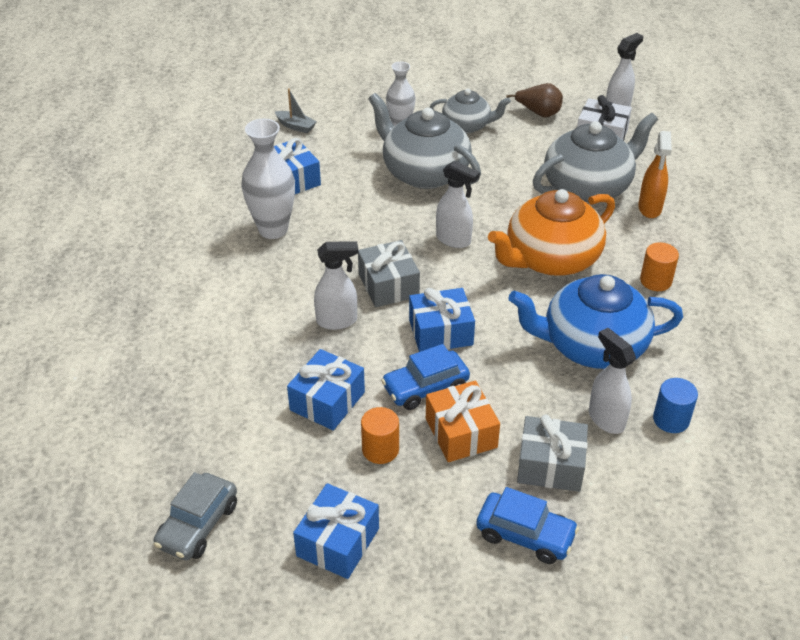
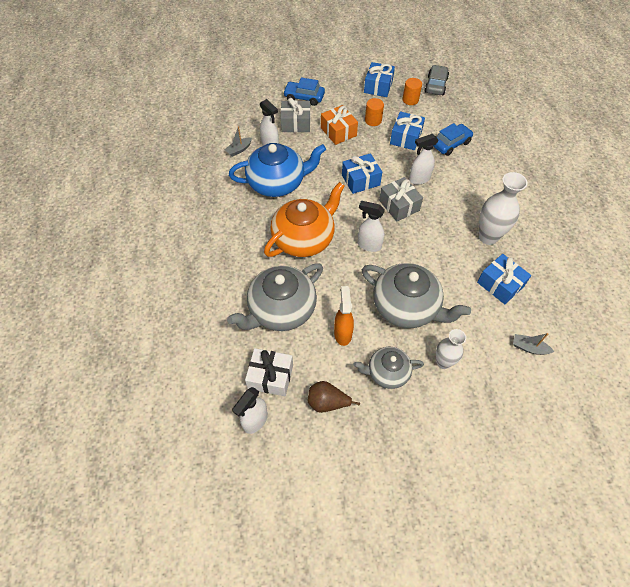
camera: 170 degrees right, 15 degrees up
(425, 387) = (360, 150): blue car -> blue car (450, 144)
(649, 209) = (236, 294): orange spray bottle -> orange spray bottle (343, 333)
(655, 281) = (238, 231): orange cylinder -> orange cylinder (410, 100)
(671, 420) = (239, 150): blue cylinder -> grey boat

